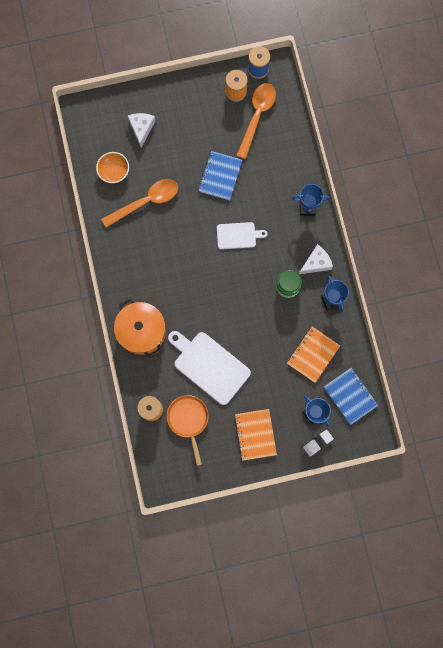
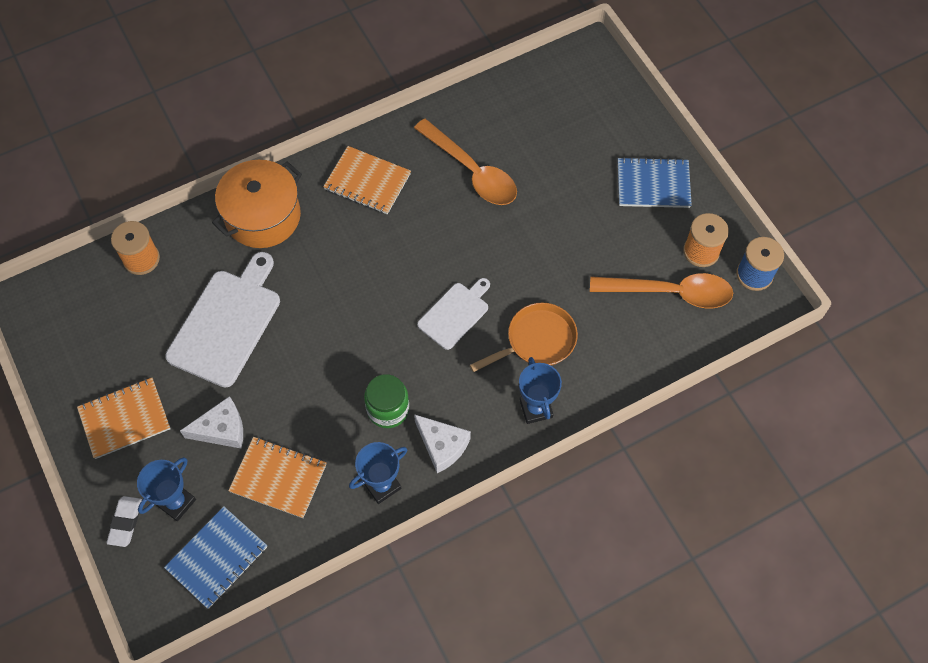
camera: 75 degrees right, 15 degrees down
(114, 171) = (507, 118): orange bowl -> none
(135, 264) = (367, 182): none -> orange notebook
(141, 128) = (588, 137): white cheese -> white cheese (222, 429)
(188, 420) = (133, 314): orange pan -> orange pan (537, 340)
(220, 176) = (548, 263): blue notebook -> blue notebook (653, 184)
(238, 235) = (455, 313): white cutting board -> white cutting board turned 120 degrees counterclockwise
(317, 443) = (125, 522): white eraser -> white eraser turned 60 degrees clockwise

